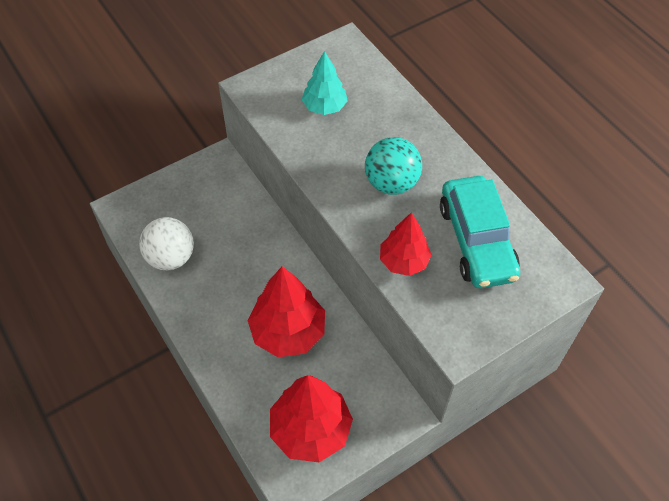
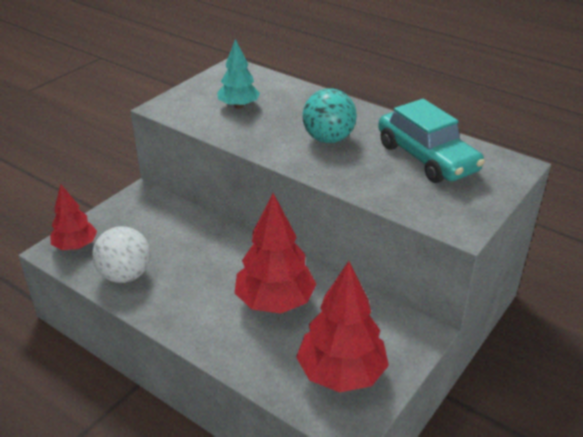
camera: 20 degrees left, 20 degrees down
(403, 261) = (373, 184): red tree -> red tree (75, 246)

